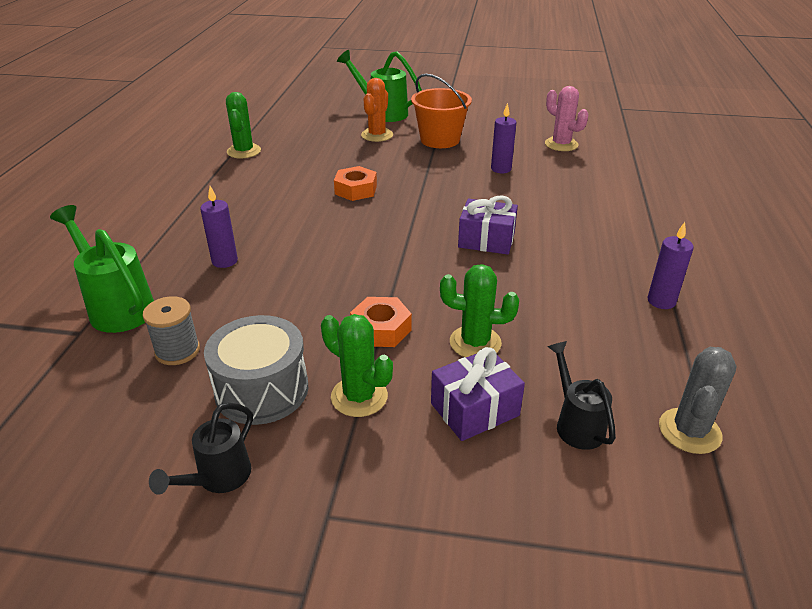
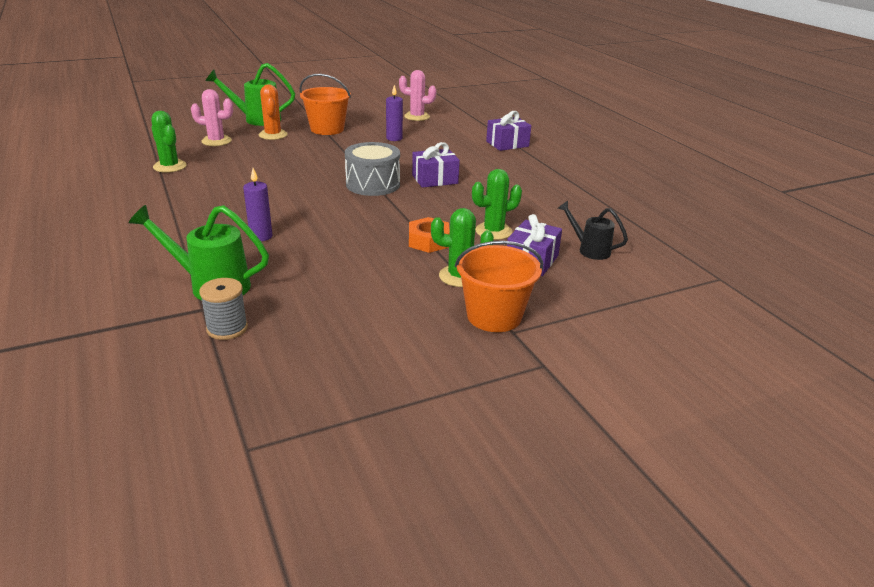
camera: 35 degrees left, 5 degrees down
(177, 351) = (302, 293): grey spool -> grey spool (227, 328)
(217, 479) = (427, 341): black watering can -> none
(262, 390) = (393, 293): grey drum -> grey drum (373, 184)
(316, 131) = (216, 141): none -> pink cactus
(332, 478) = (494, 316): none -> orange bucket
(356, 190) = (304, 171): orange nut -> none
(638, 211) = (507, 144): none -> purple gift
(661, 301) = (569, 184): purple candle -> none
(689, 431) = (643, 235): grey cactus -> none

